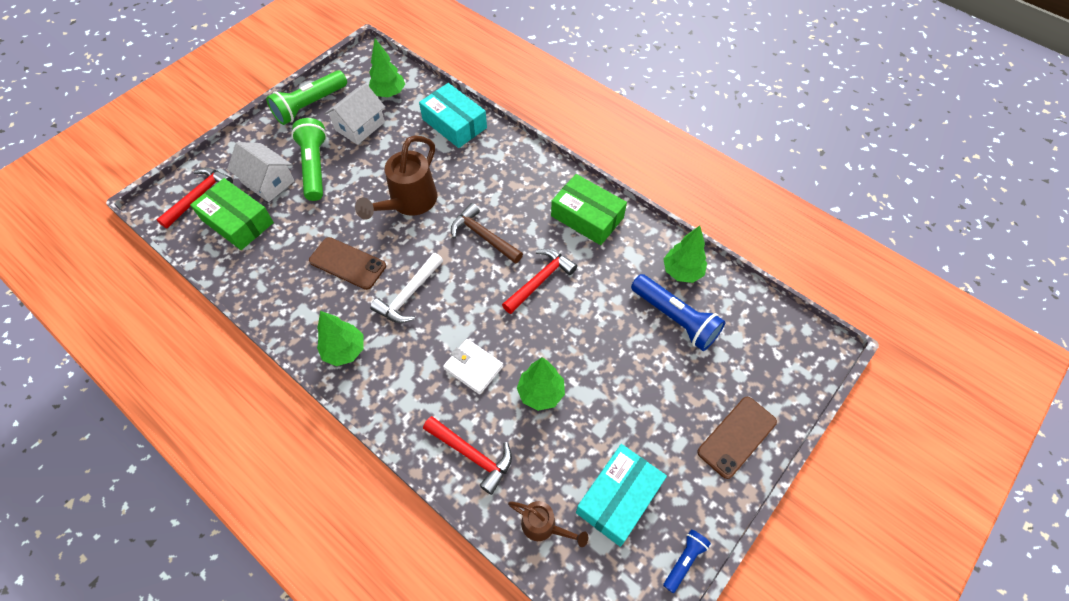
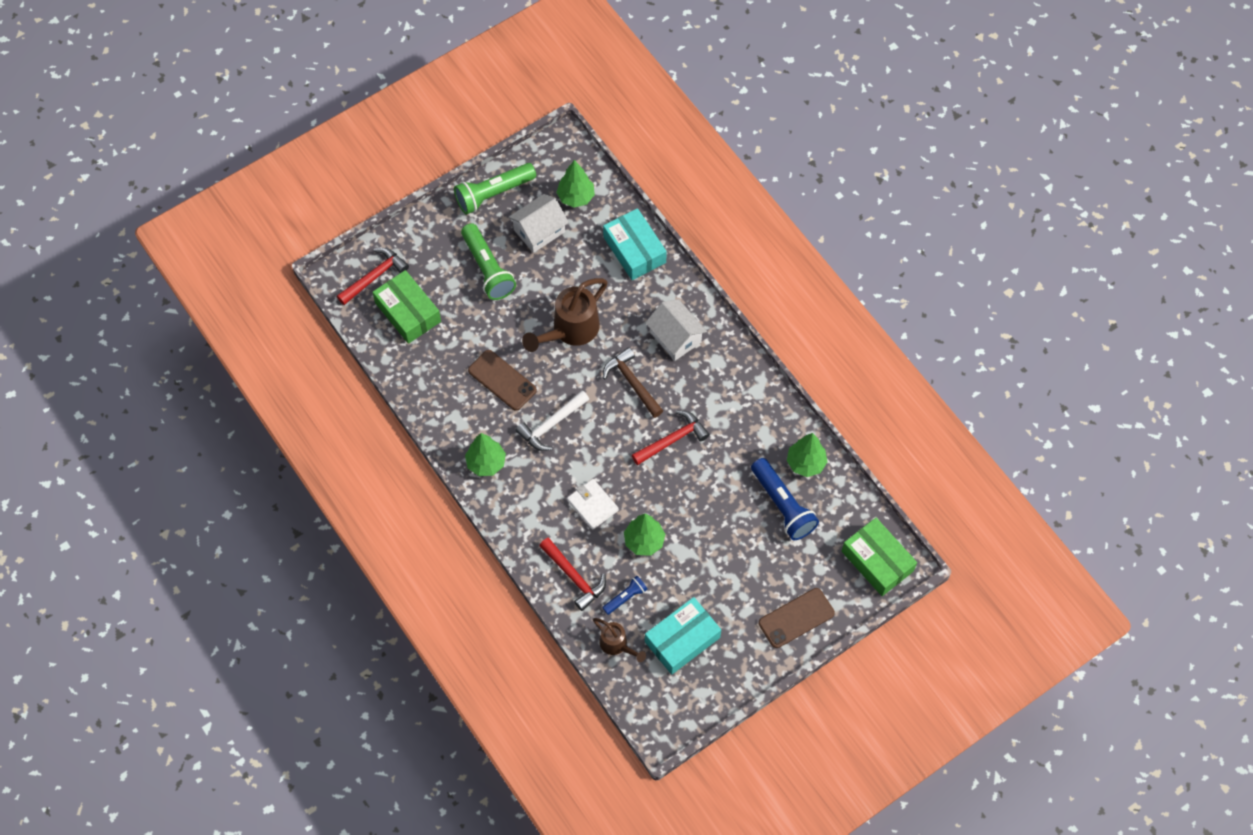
camera: 15 degrees right, 5 degrees up
(268, 182) = (441, 275): white house -> white house (675, 337)
(315, 167) = (487, 269): green flashlight -> green flashlight turned 150 degrees clockwise
(587, 217) = (735, 386): green box -> green box (877, 561)
(684, 561) = (717, 697): blue flashlight -> blue flashlight (625, 597)

